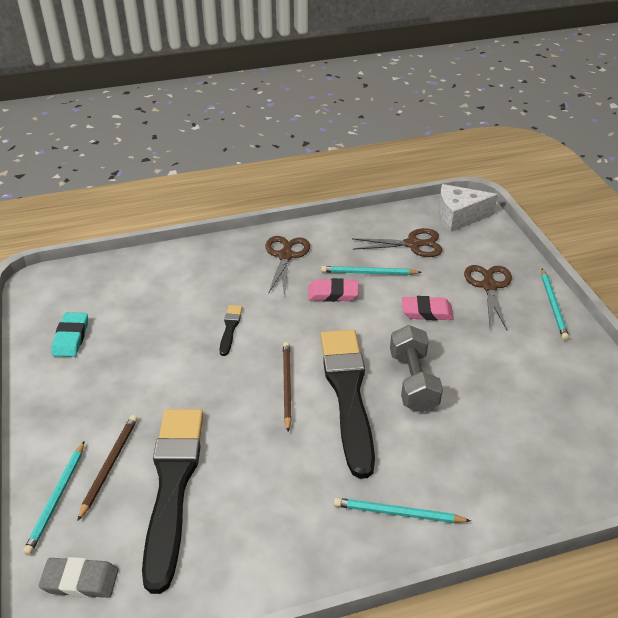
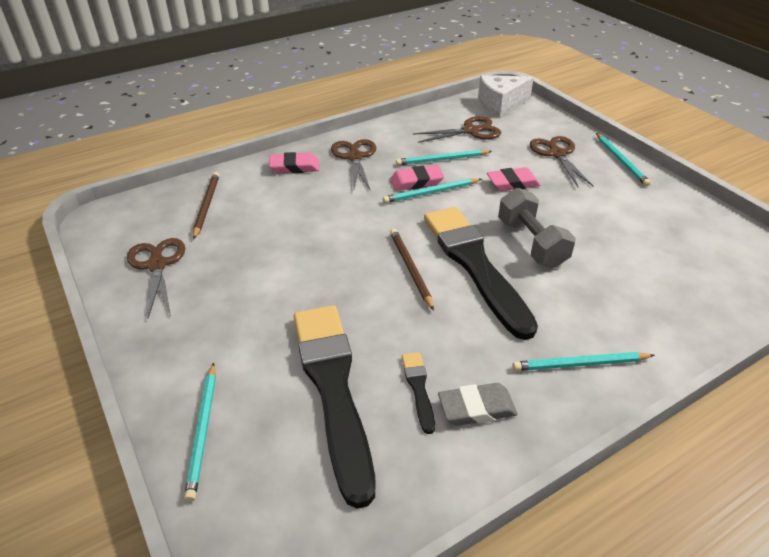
camera: 15 degrees left, 0 degrees up
(71, 338) = (157, 264): turquoise eraser -> brown scissors
(80, 581) = (267, 515): grey eraser -> grey eraser (476, 408)
(109, 465) = (252, 382): brown pencil -> brown pencil (206, 205)
(225, 257) = (294, 167): none -> pink eraser
(230, 328) = (328, 227): black brush -> black brush (418, 388)
(341, 308) = (431, 193): none -> turquoise pencil

